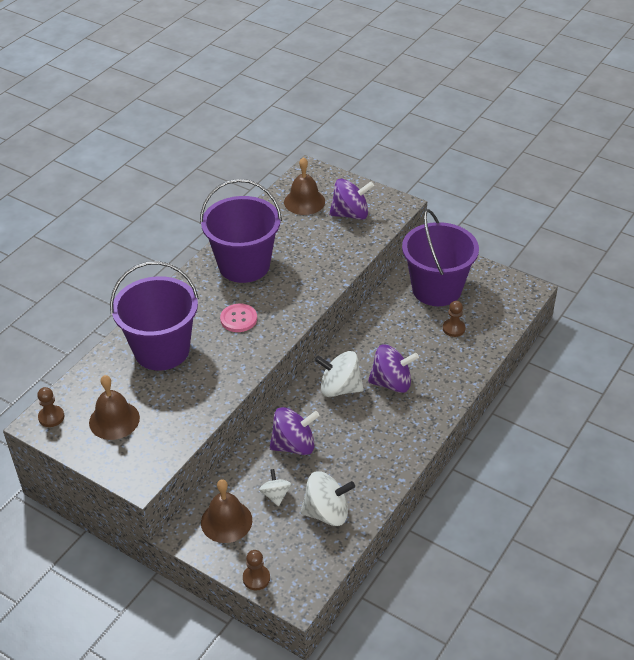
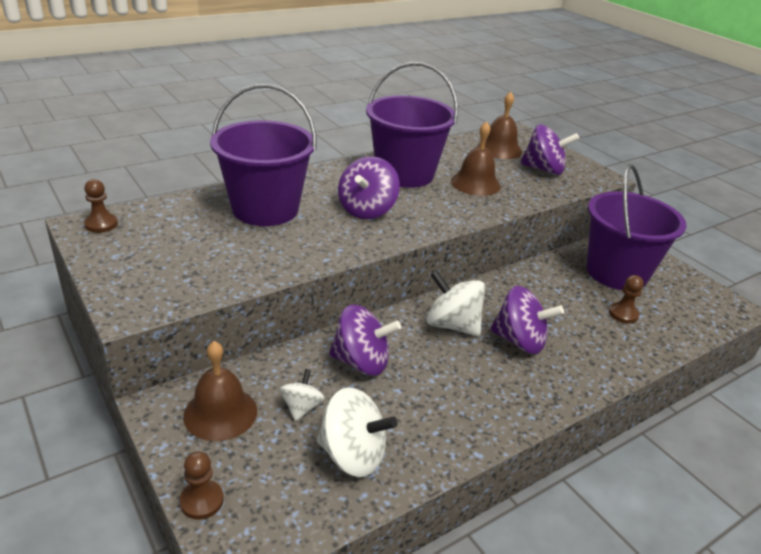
camera: 20 degrees right, 10 degrees down
(114, 420) = (160, 248): brown bell -> brown bell (475, 183)
(238, 319) = (367, 210): pink button -> purple spinning top

